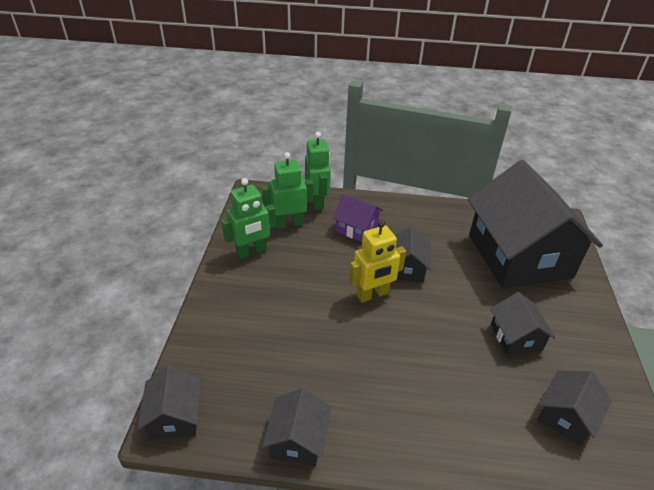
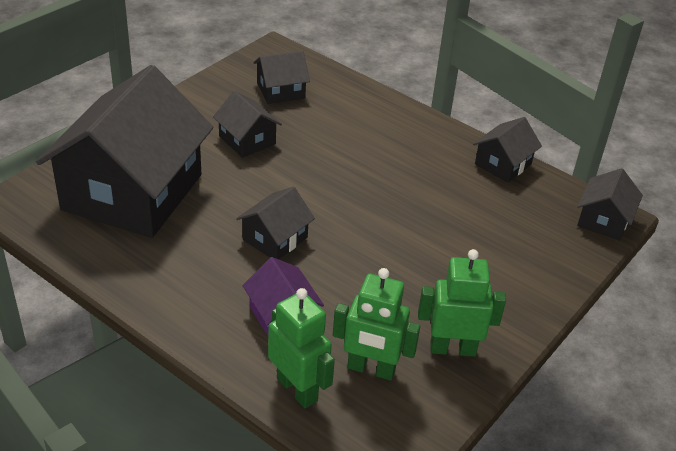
camera: 150 degrees left, 0 degrees up
(317, 202) = (297, 389): green robot -> green robot turned 120 degrees clockwise
(373, 295) = (343, 230): yellow robot -> none
(516, 337) = (247, 140): black house -> black house turned 60 degrees counterclockwise

